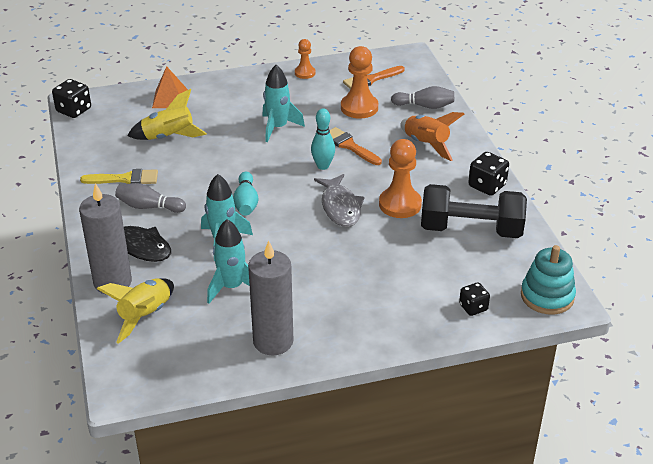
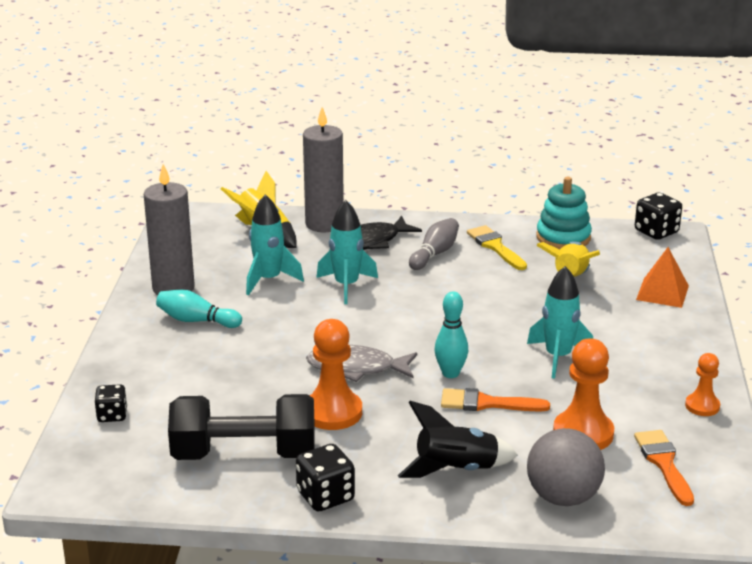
camera: 110 degrees right, 10 degrees down
(125, 179) = (495, 247): yellow brush -> yellow brush turned 135 degrees clockwise
(246, 202) = (406, 309): turquoise bowling pin -> turquoise bowling pin (196, 321)
(349, 146) = (486, 403): orange brush -> orange brush turned 150 degrees counterclockwise
(425, 106) = (563, 497): grey bowling pin -> grey ball
(426, 144) = (456, 470): orange rocket -> black rocket
(471, 229) = (244, 454): black dumbbell -> black dumbbell turned 60 degrees clockwise
(547, 296) = (81, 475): turquoise stacking toy -> turquoise stacking toy (563, 237)

